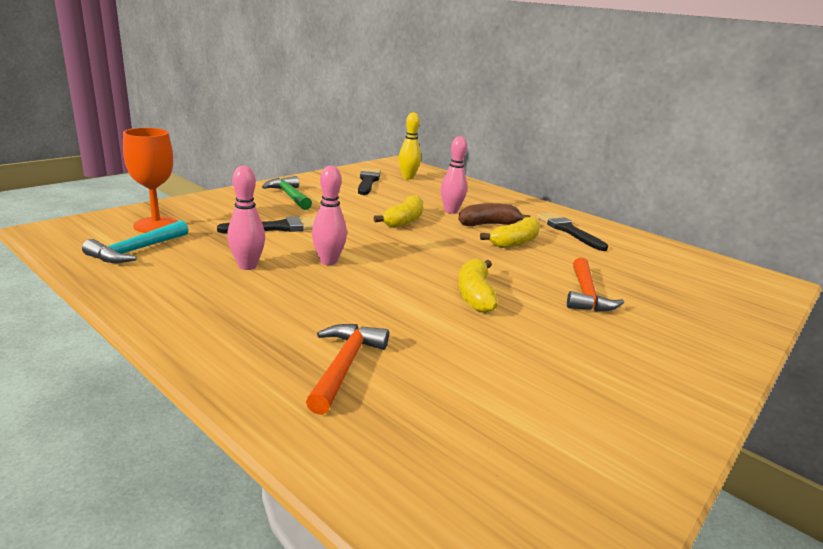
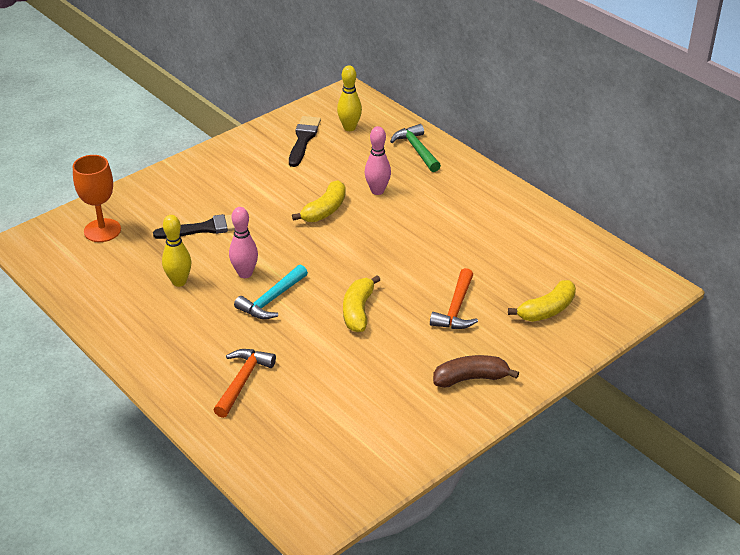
camera: 10 degrees right, 15 degrees up
(137, 250) = (92, 265): turquoise hammer -> turquoise hammer (272, 300)
(247, 266) = (179, 282): pink bowling pin -> yellow bowling pin
(289, 196) = (219, 175): green hammer -> green hammer (417, 150)
(488, 224) = (408, 211): brown banana -> brown banana (470, 378)
(515, 242) = (424, 239): yellow banana -> yellow banana (547, 310)
(568, 230) = (489, 217): black brush -> none

